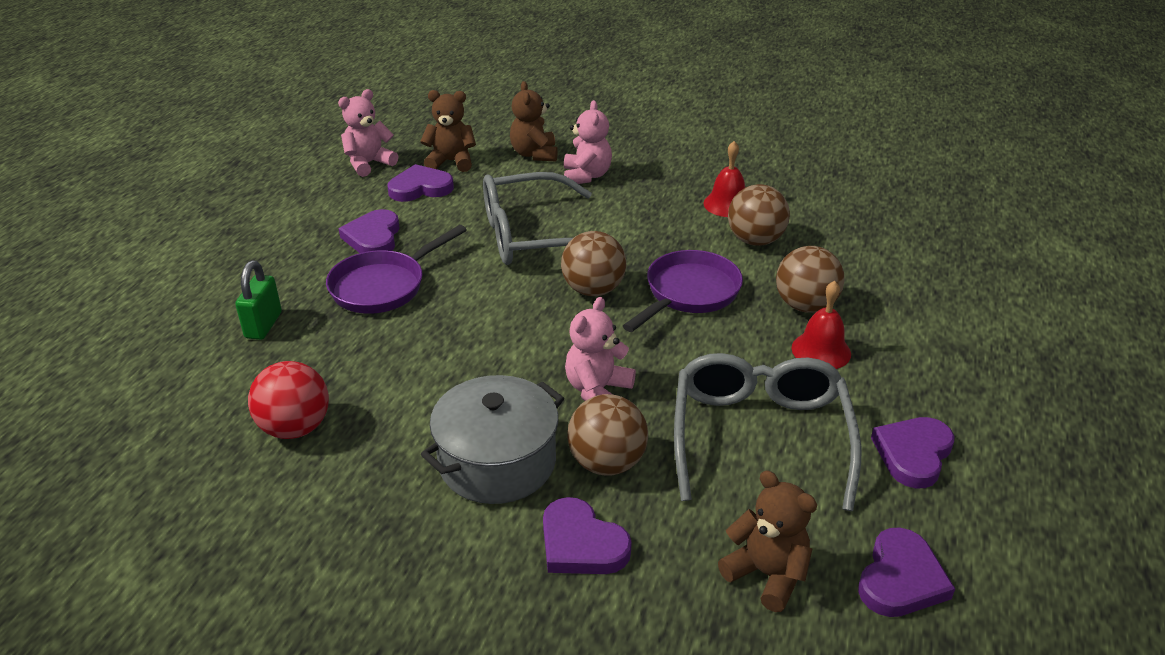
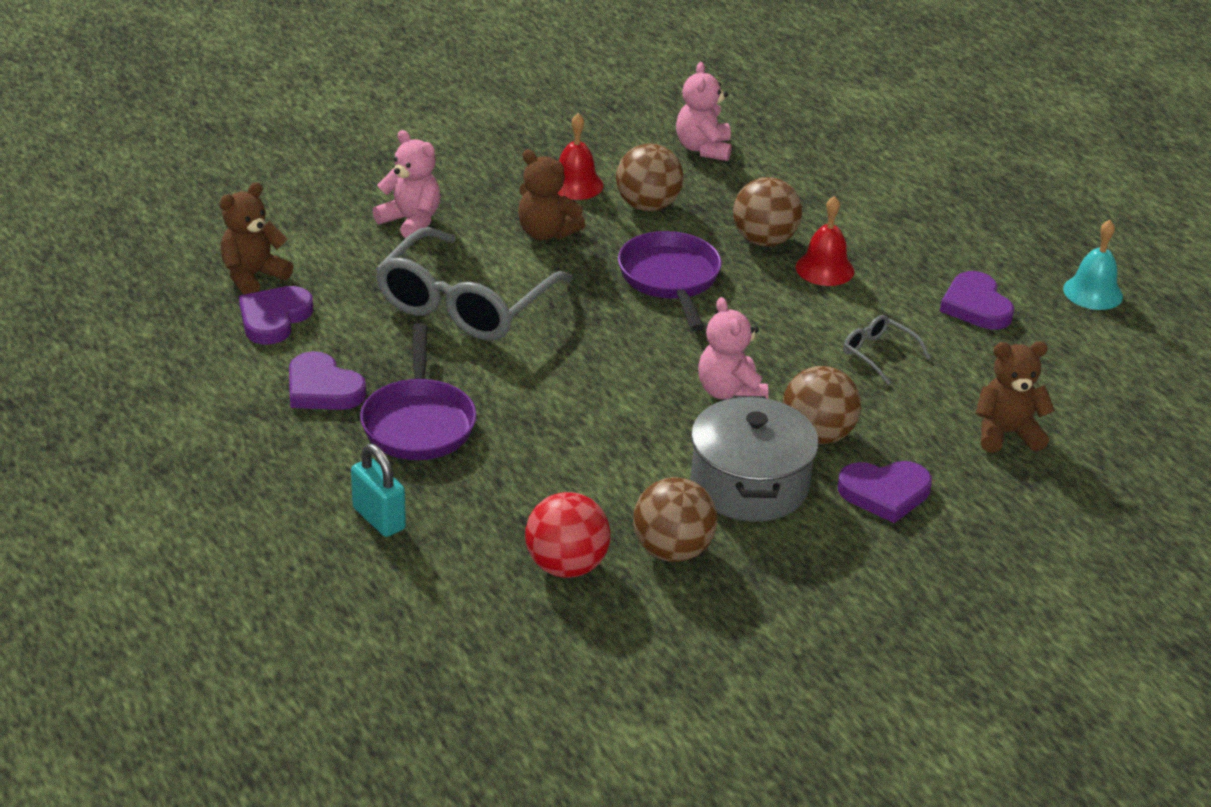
camera: 50 degrees left, 0 degrees up
(263, 325) = (379, 519): green padlock -> turquoise padlock
(369, 164) = (169, 324): pink teddy bear -> pink teddy bear (703, 149)
(534, 154) = (322, 225): brown teddy bear -> brown teddy bear (546, 233)
(593, 290) = (596, 320): brown ball -> brown ball (672, 550)
(760, 436) = (878, 354): grey glasses -> grey glasses, size x0.44
(901, 579) = (1071, 385): purple heart -> none
(1059, 514) = (1093, 292): none -> turquoise bell

